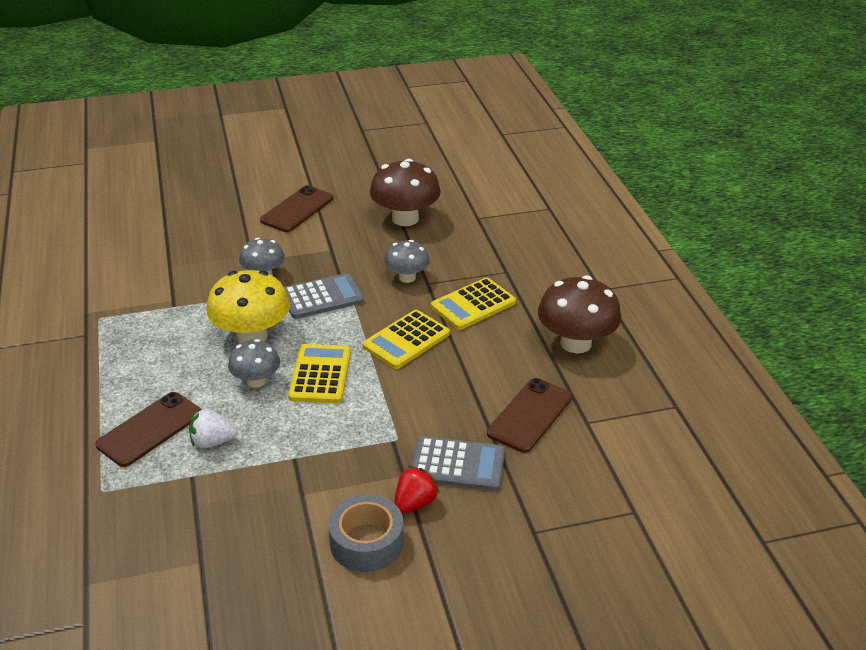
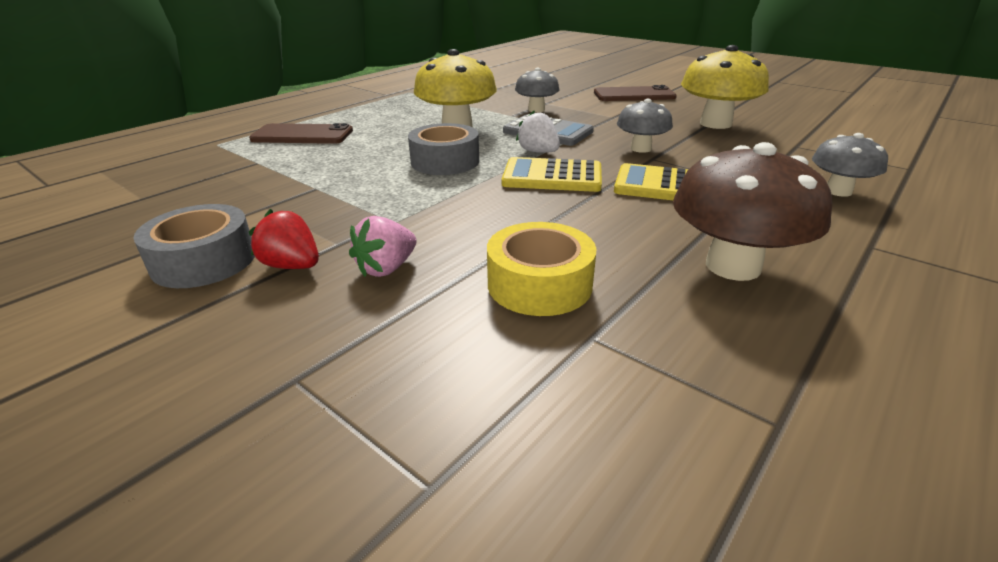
camera: 55 degrees right, 5 degrees down
(212, 442) = (306, 155): white strawberry -> white strawberry (538, 152)
(256, 381) = (403, 145): grey mushroom -> grey mushroom (838, 191)
(320, 374) = (445, 161): yellow calculator -> grey tape
(405, 218) = (715, 124): brown mushroom -> yellow mushroom
(415, 503) = (292, 266): red strawberry -> red strawberry turned 150 degrees counterclockwise
(457, 464) = (386, 268): grey calculator -> pink strawberry
(530, 415) = (539, 284): brown phone -> yellow tape

